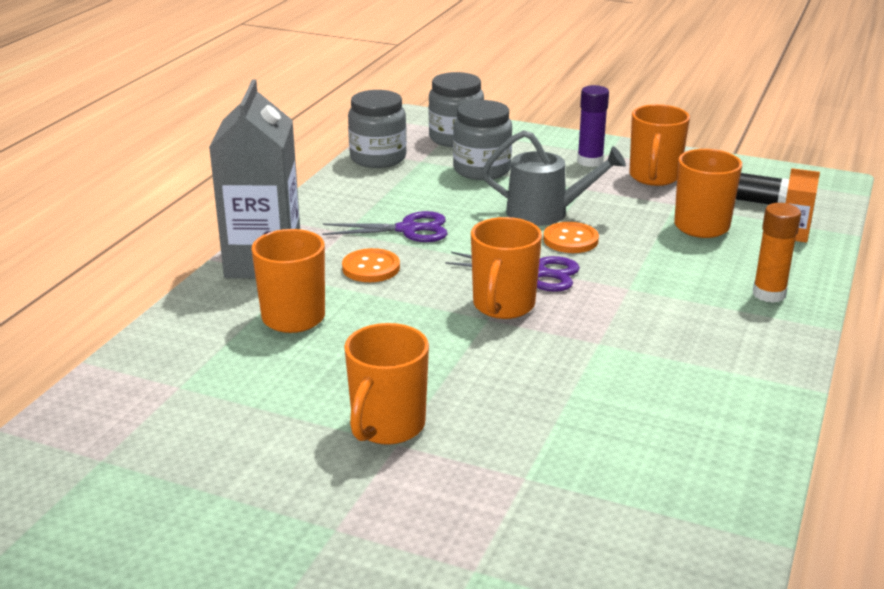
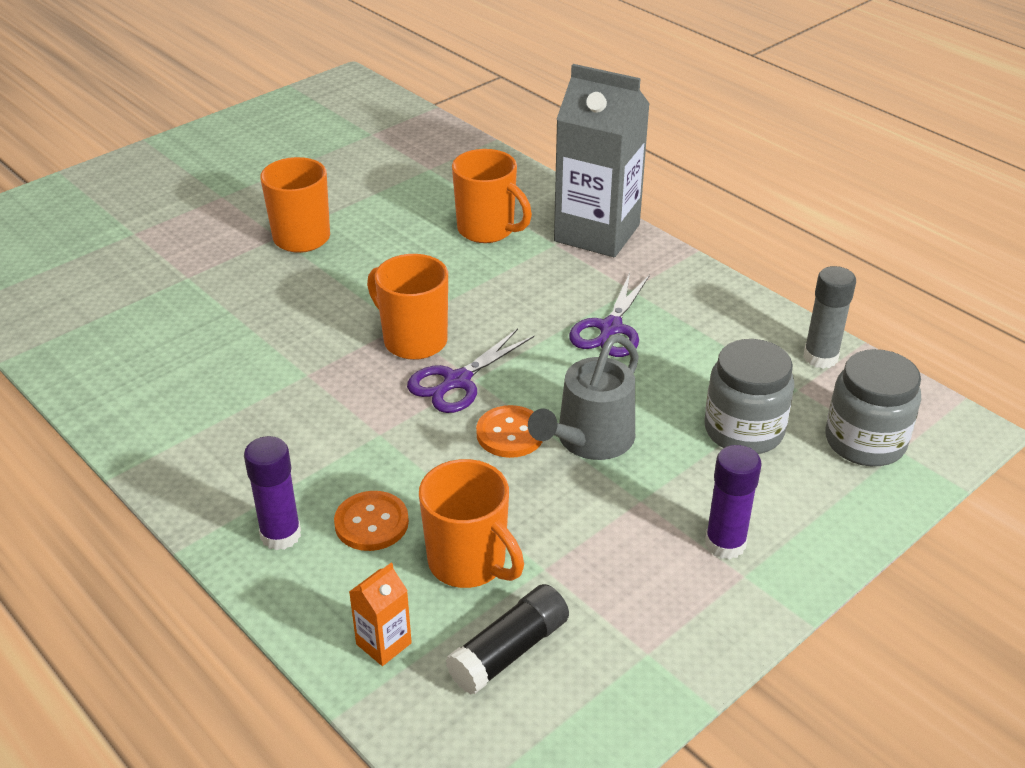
camera: 115 degrees right, 10 degrees up
(371, 268) = (543, 286): orange button -> orange button (371, 523)
(378, 158) = (820, 357): grey jar -> grey glue stick
(654, 177) = (637, 587): orange mug -> none
(769, 294) = (280, 535): orange glue stick -> purple glue stick

